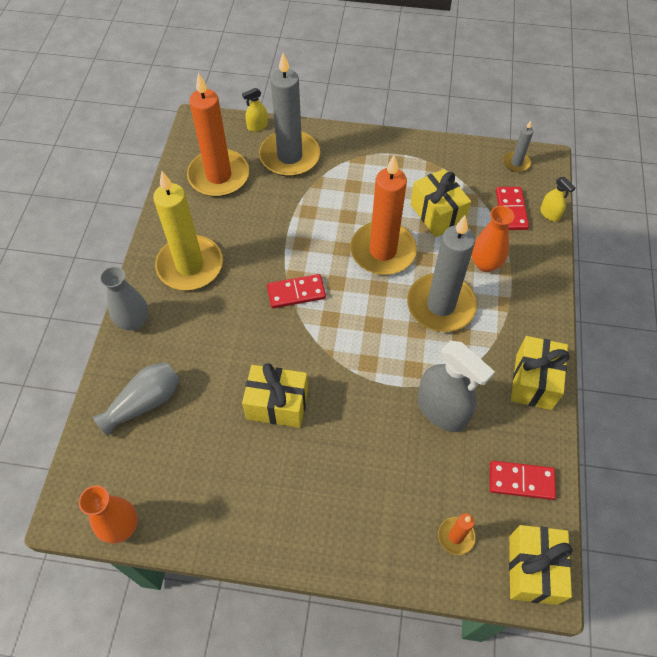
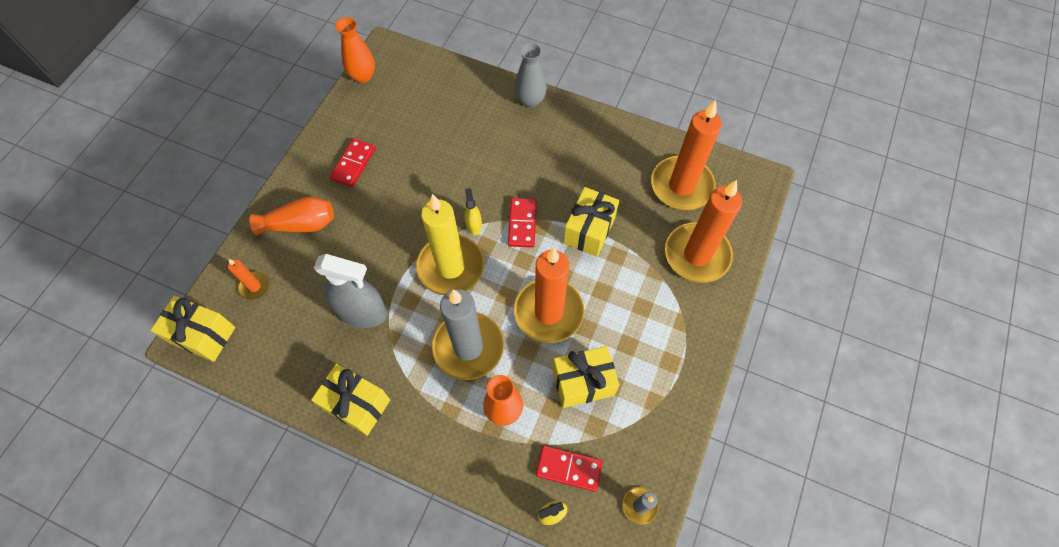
camera: 105 degrees right, 5 degrees up
(144, 403) = (453, 99): grey vase -> none
(190, 266) = (577, 146): yellow candle -> yellow candle (451, 267)
(257, 126) = (747, 233): yellow spray bottle -> yellow spray bottle (474, 225)
(277, 404) = (417, 186): yellow gift -> yellow gift (589, 230)
(290, 156) = (697, 255): grey candle -> orange candle
(362, 517) = (300, 224): none -> orange vase
(442, 410) = (362, 312): grey spray bottle -> grey spray bottle turned 135 degrees counterclockwise
(521, 481) = (273, 354): red domino -> red domino (353, 164)

